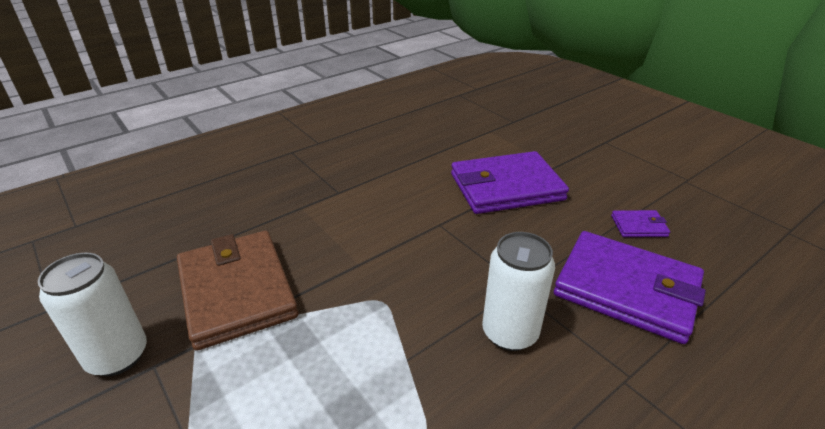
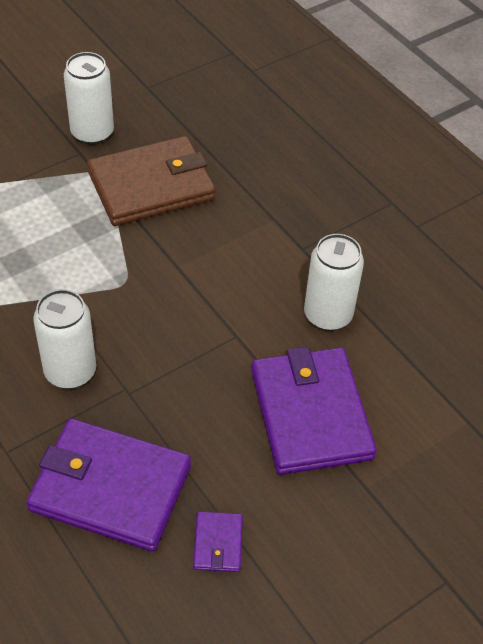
camera: 90 degrees right, 15 degrees up
(410, 180) = (327, 315): none -> white can
(627, 289) = (110, 488): purple wallet -> purple wallet turned 75 degrees clockwise

